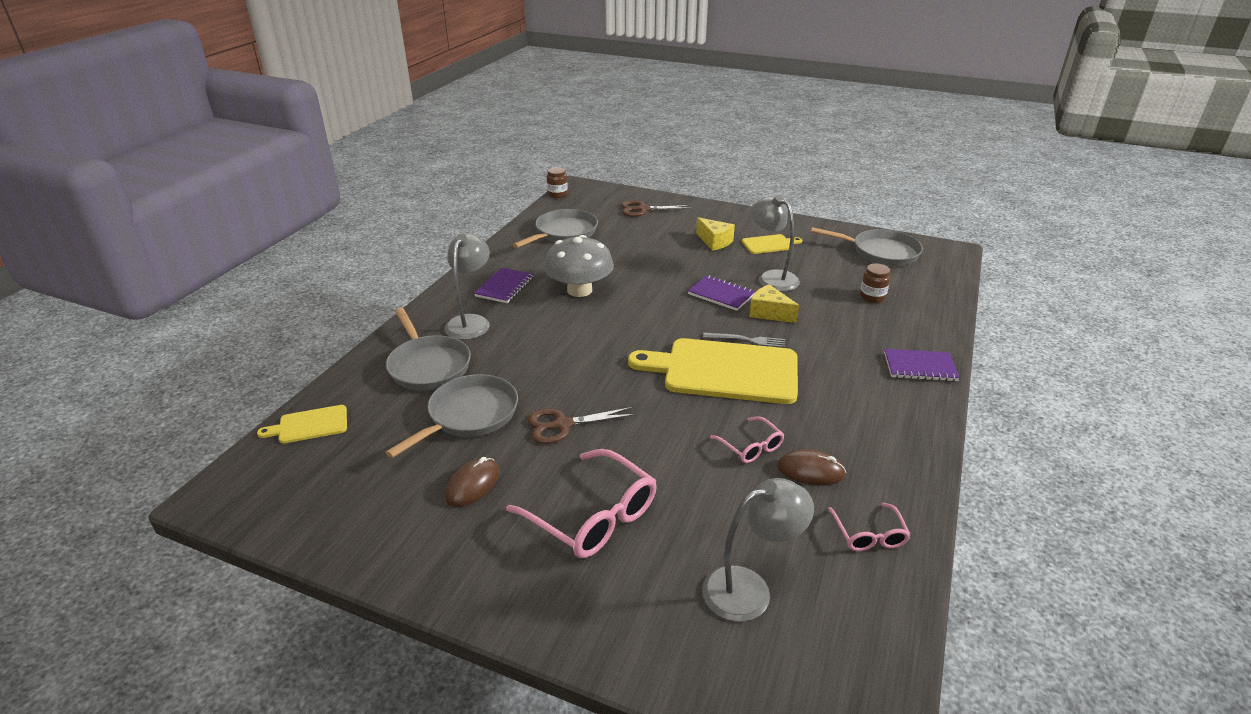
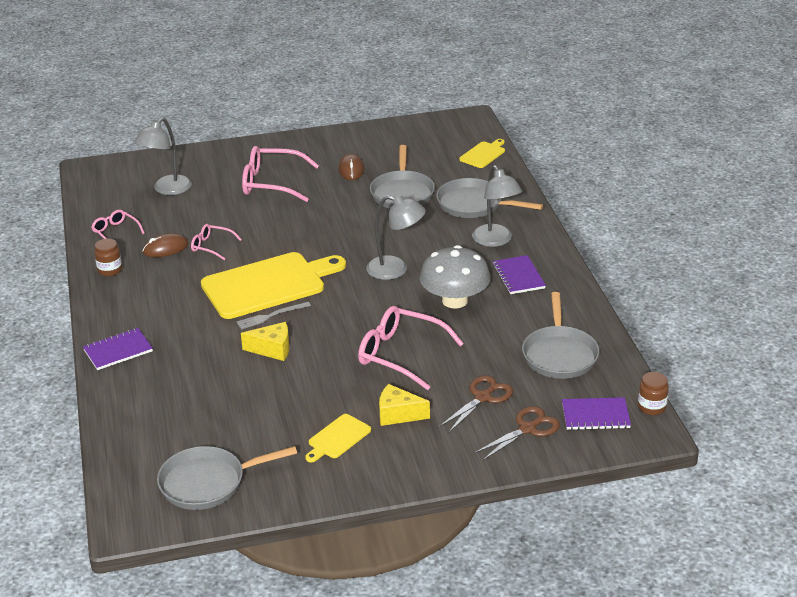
camera: 145 degrees right, 0 degrees up
(563, 425) = (339, 211): brown scissors -> brown scissors (483, 397)
(670, 272) = (401, 354): none -> pink glasses
(721, 294) = (330, 350): purple notebook -> purple notebook (595, 416)
(771, 278) = (300, 391): grey lamp -> grey lamp (396, 269)
(872, 297) = (188, 410): brown jar -> brown jar (110, 270)

